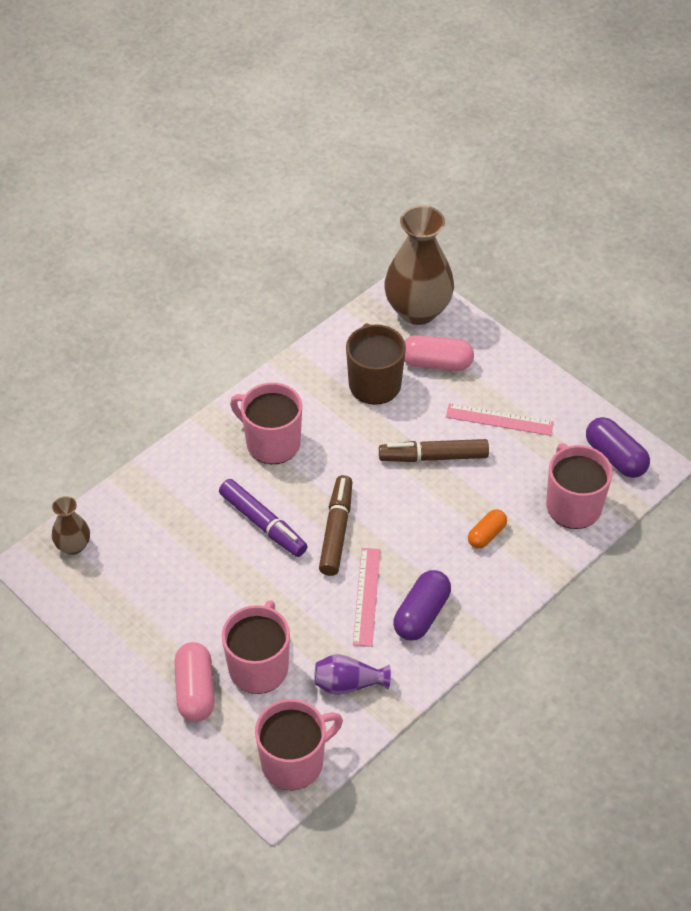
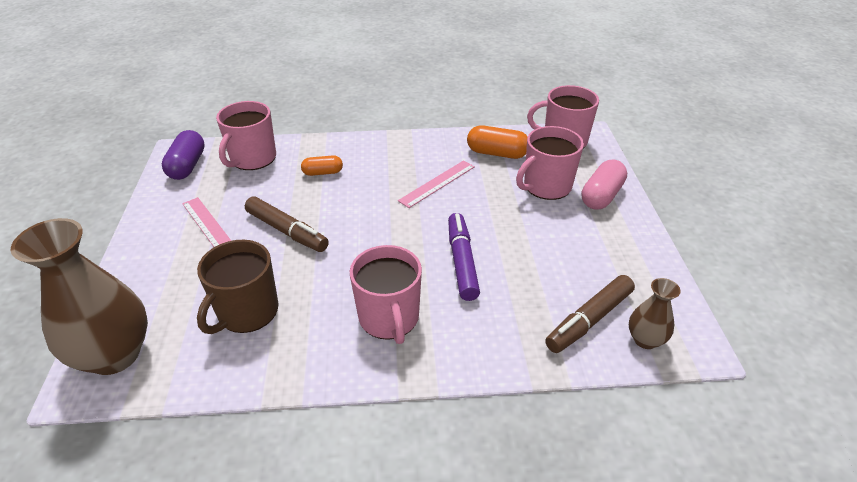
camera: 140 degrees left, 10 degrees down
(336, 531) = (413, 227): brown marker -> brown marker (589, 320)
(348, 684) = (497, 153): purple vase -> orange capsule
(421, 614) = (415, 159): purple capsule -> none
(436, 363) = (180, 295): pink capsule -> none

